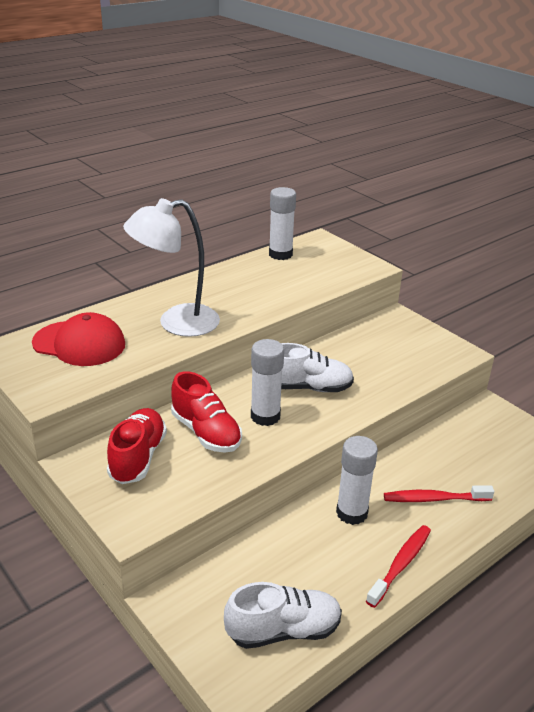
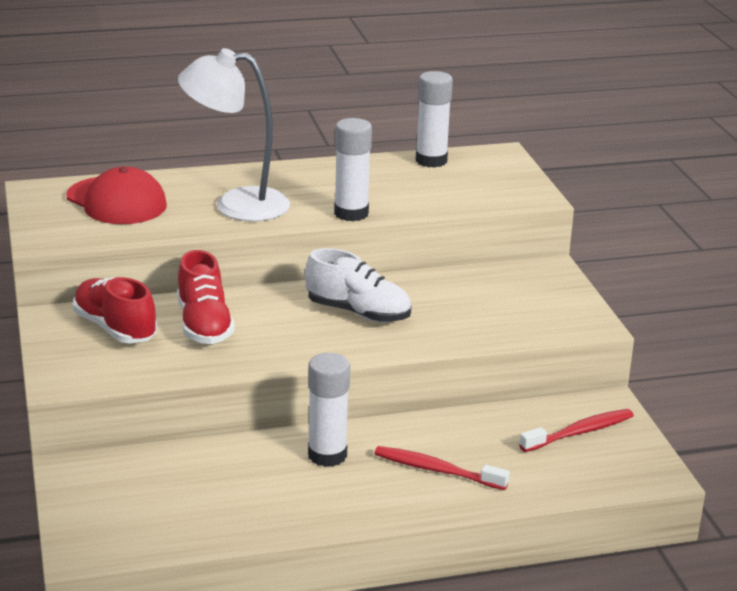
camera: 25 degrees right, 5 degrees down
(138, 457) = (115, 328): red shoe -> red shoe turned 75 degrees counterclockwise
(265, 416) = (282, 327): white glue stick -> white glue stick (351, 213)
(283, 630) = (161, 525): white shoe -> none
(401, 564) = (337, 513): red toothbrush -> red toothbrush (580, 432)

